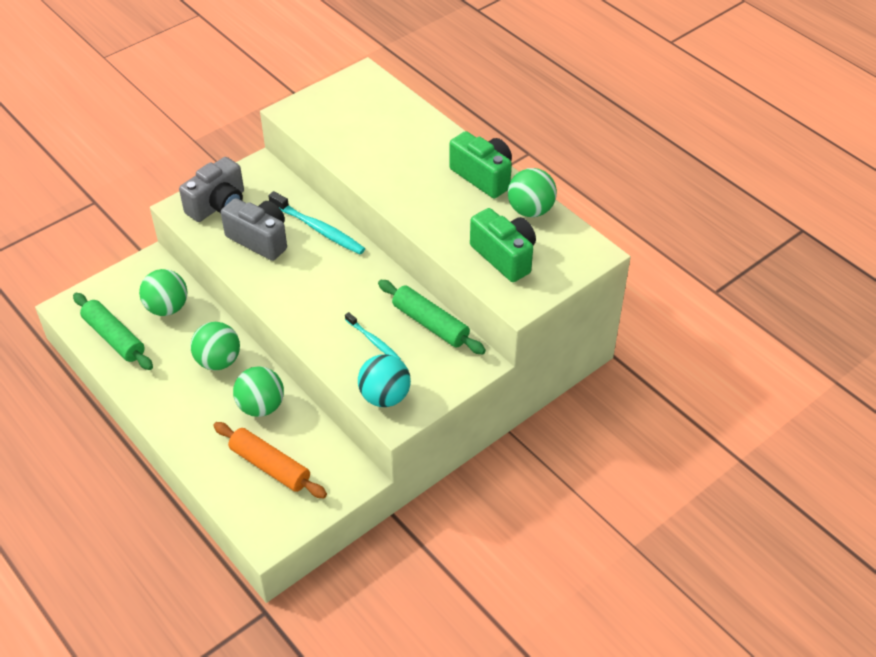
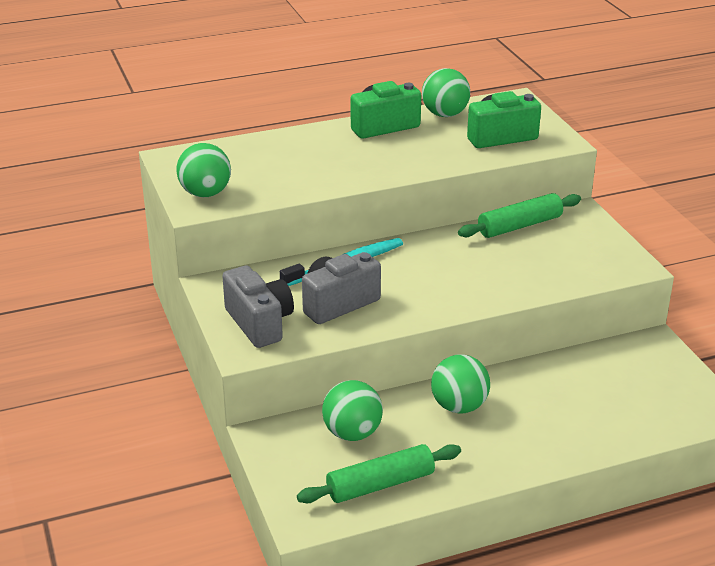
camera: 70 degrees left, 15 degrees down
(261, 406) = (539, 386): green ball -> green ball (205, 193)
(270, 466) = (625, 394): orange rolling pin -> none
(373, 341) = (529, 260): turquoise toothbrush -> none
(385, 396) = (606, 267): turquoise ball -> none

